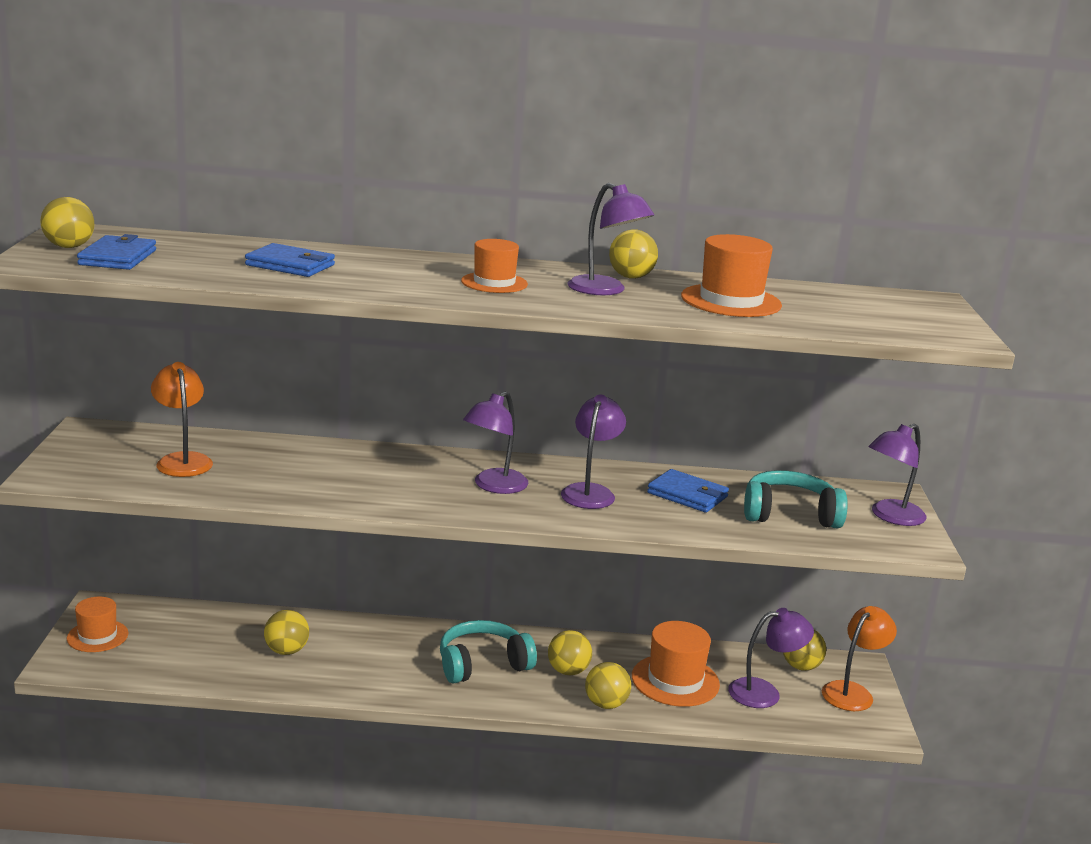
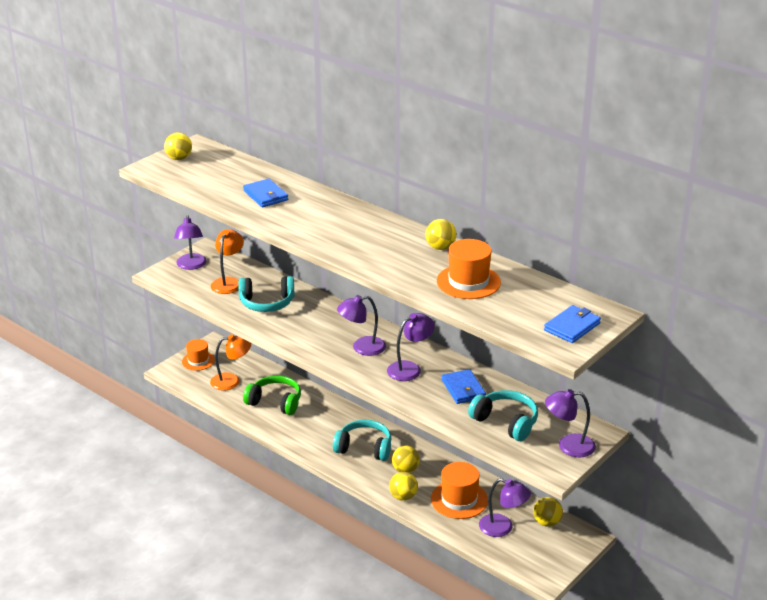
camera: 40 degrees right, 10 degrees up
(118, 257) = (191, 172): blue wallet -> blue wallet (572, 327)
(280, 470) = (267, 303): none -> turquoise headphones
(286, 651) = (275, 402): yellow ball -> green headphones
(494, 283) = (353, 234): orange hat -> none
(605, 290) = (406, 255): purple lamp -> purple lamp (191, 265)
(852, 692) = (558, 550): orange lamp -> orange lamp (231, 381)

